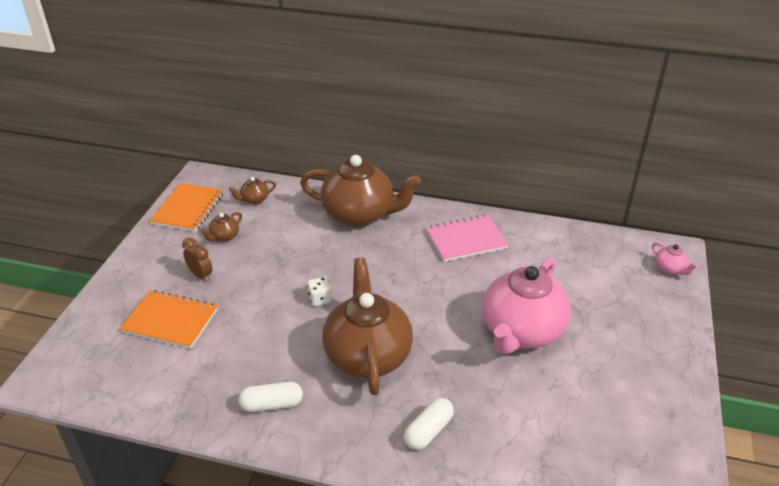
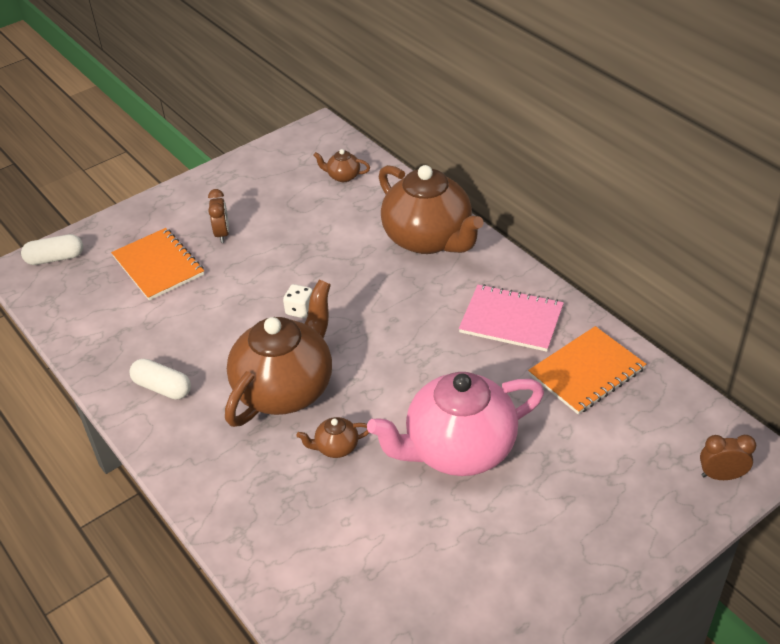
camera: 40 degrees right, 5 degrees up
(188, 209) = (274, 160): orange notebook -> orange notebook (586, 372)
(224, 236) = (279, 204): brown teapot -> brown teapot (336, 447)
(428, 431) = (263, 491): white capsule -> white capsule (55, 258)
(669, 269) = (721, 476): pink teapot -> brown clock

